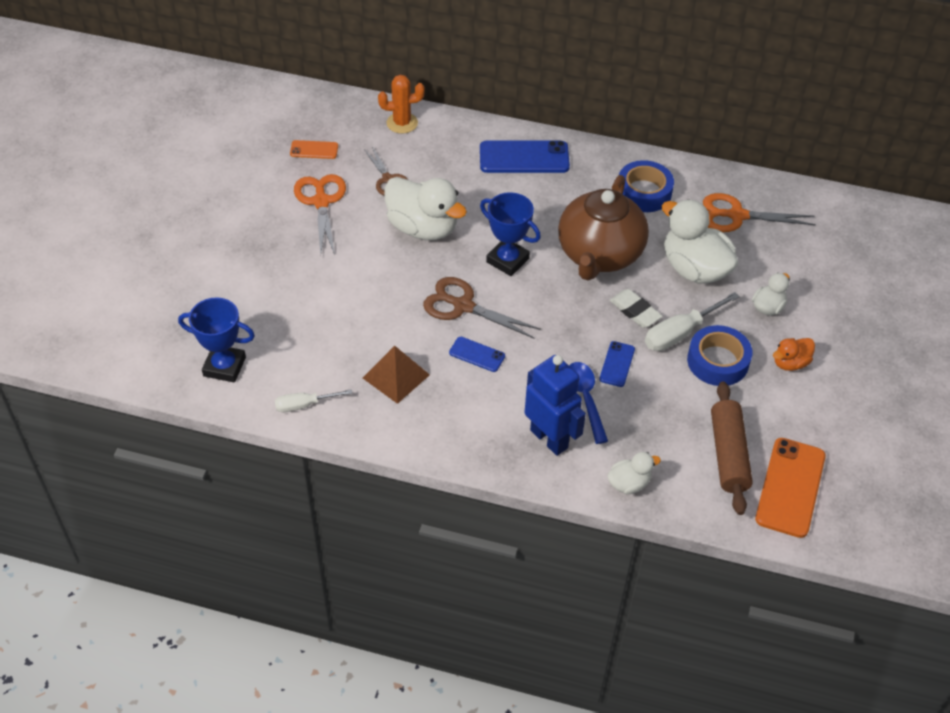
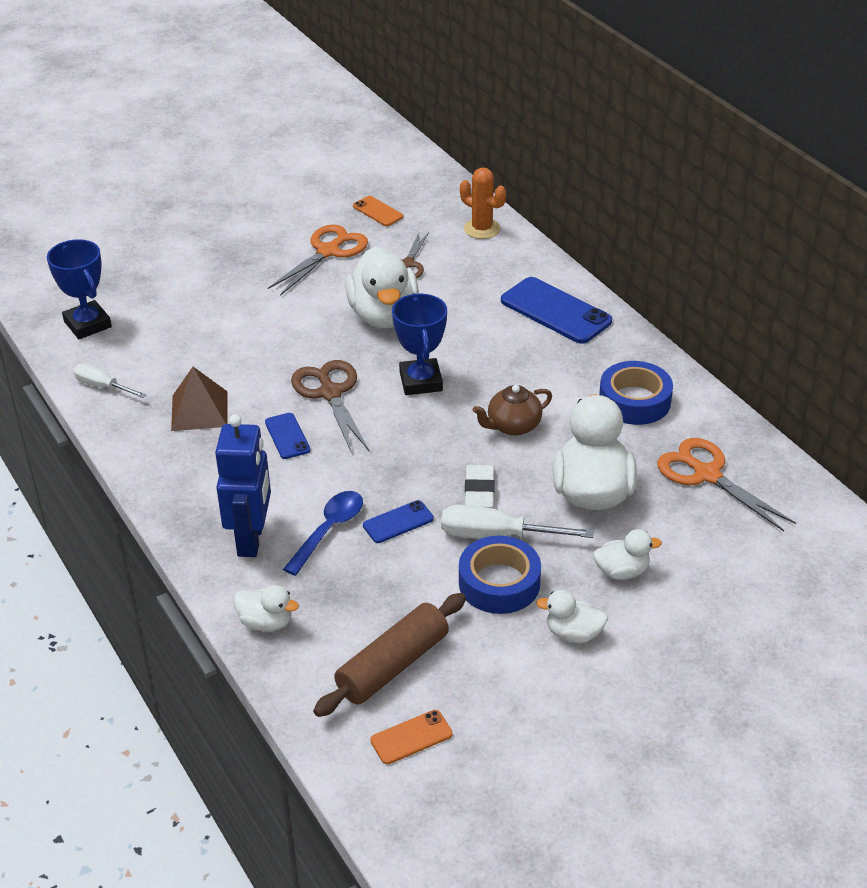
camera: 45 degrees right, 10 degrees down
(599, 255) = (512, 426): brown teapot -> brown teapot, size x0.48
(790, 363) = (573, 633): orange duck -> white duck
(790, 487) = (411, 737): orange phone -> orange phone, size x0.52

